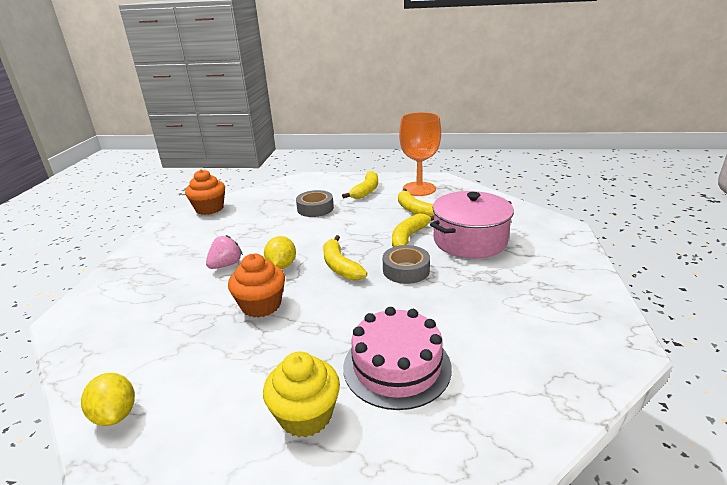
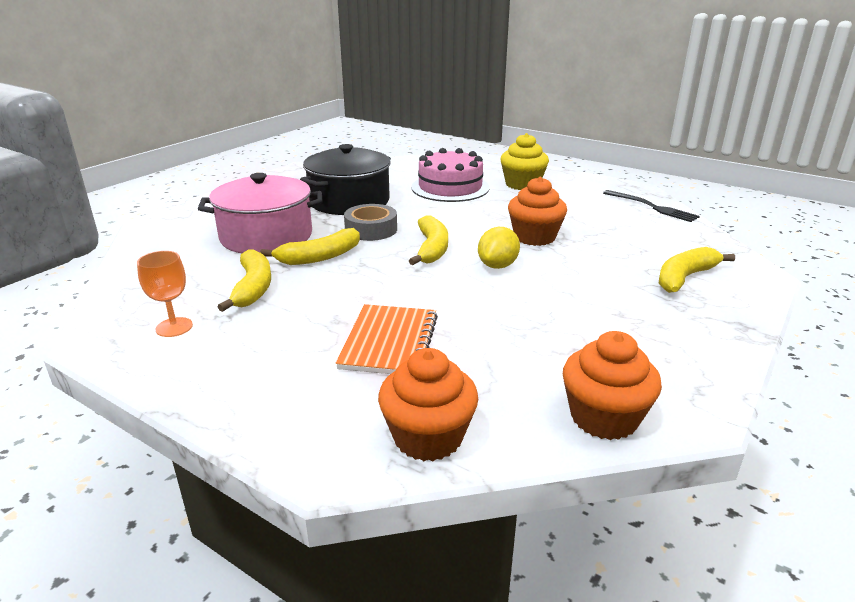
camera: 155 degrees left, 0 degrees up
(115, 414) = (652, 207): yellow lemon -> black fork
(226, 265) = (569, 284): pink strawberry -> none
(276, 189) = (428, 437): none -> orange cupcake
(315, 208) = (389, 342): grey tape -> orange notebook
(366, 191) = (259, 355): yellow banana -> yellow banana (685, 277)
(419, 189) = (174, 327): orange goblet -> orange goblet, size x0.52
(472, 299) = (349, 201): none -> black pot

